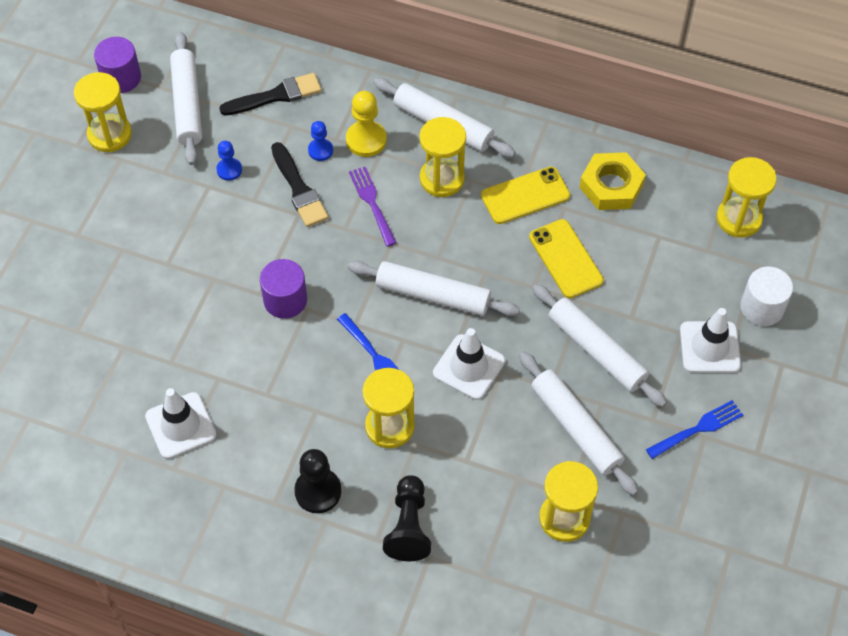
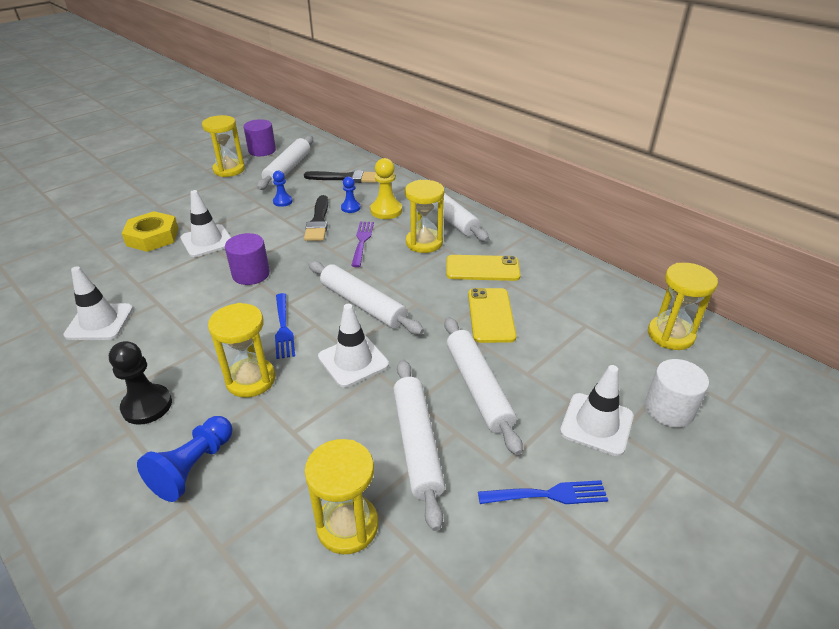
camera: 25 degrees right, 20 degrees down
(193, 271) = (207, 241): none -> white traffic cone
(408, 526) = (193, 467): black pawn -> blue pawn
(611, 186) = (559, 282): yellow nut -> yellow nut (153, 237)

